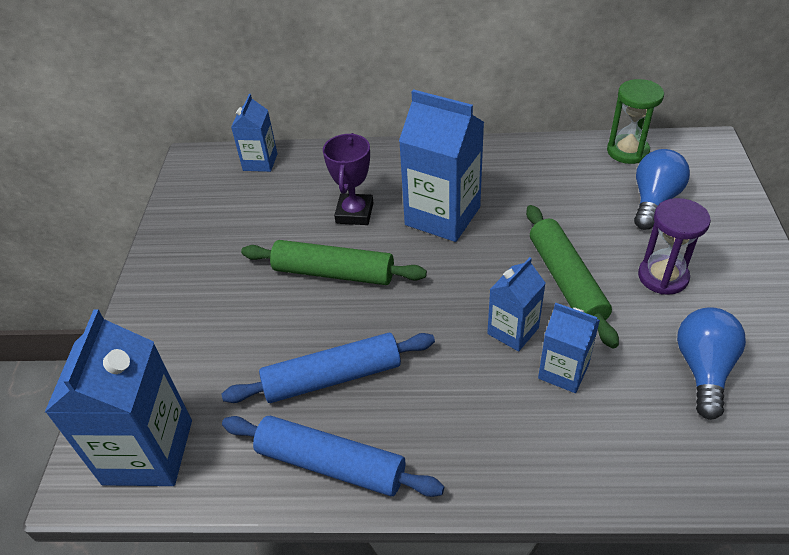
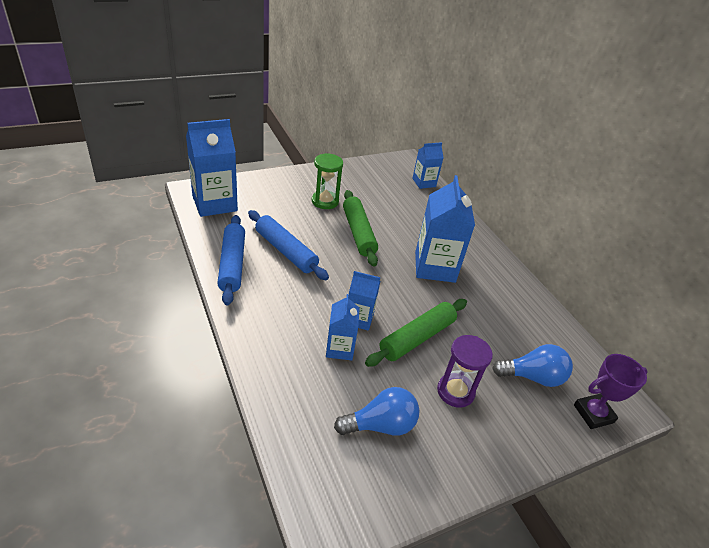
camera: 55 degrees right, 5 degrees down
(354, 213) = (410, 229): purple trophy -> purple trophy (593, 414)
(627, 151) = (577, 353): green hourglass -> green hourglass (325, 201)

